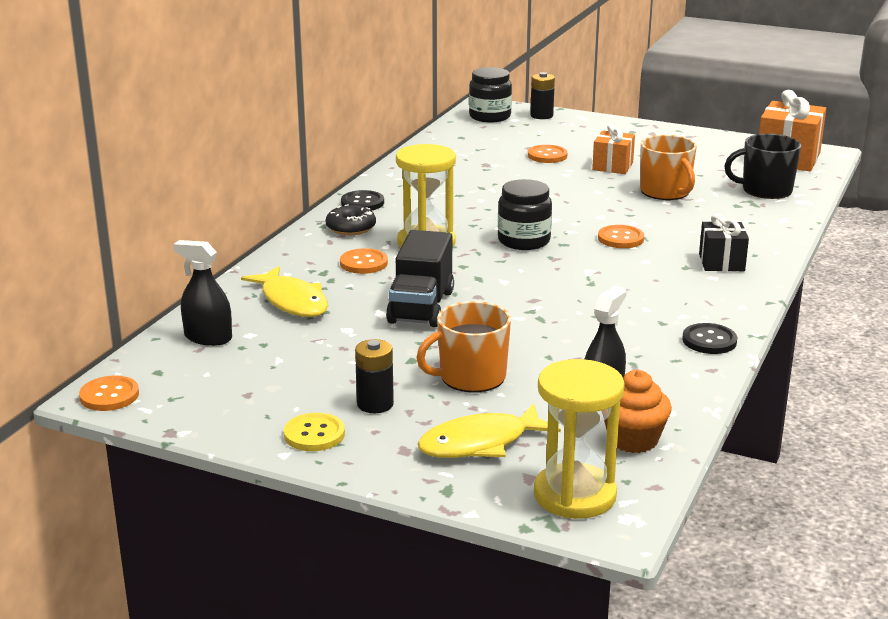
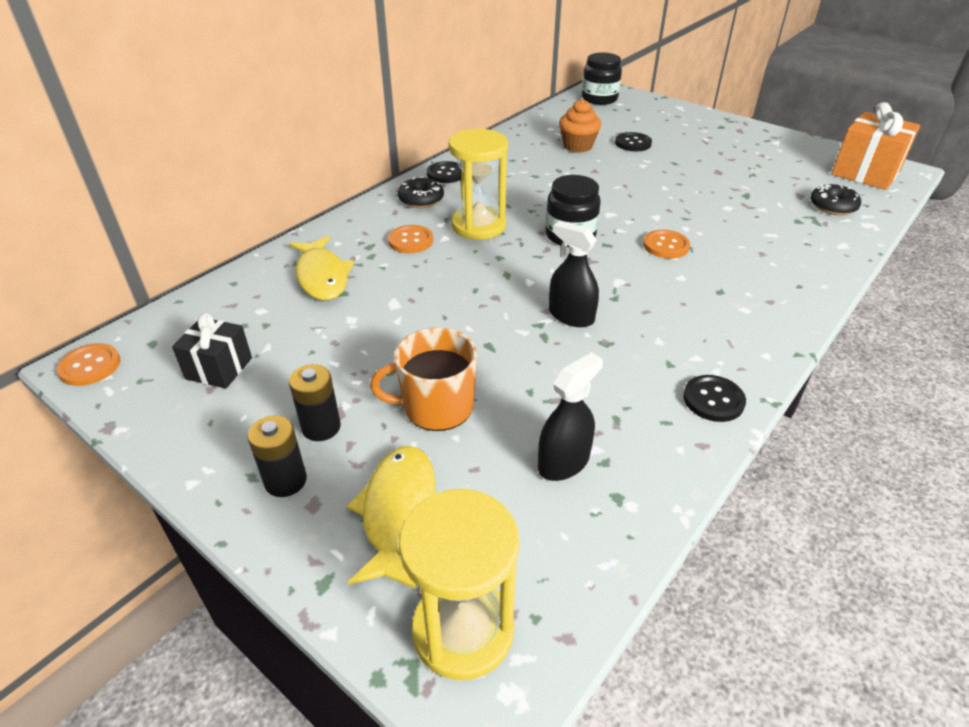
camera: 15 degrees right, 15 degrees up
(208, 337) = (222, 308): black spray bottle -> black spray bottle (571, 316)
(314, 434) = (237, 460): yellow button -> none
(421, 307) = (435, 302): black truck -> none
(480, 443) = (397, 512): yellow fish -> yellow fish turned 105 degrees clockwise
(541, 116) = (645, 102): black battery -> black battery (285, 481)
(547, 155) = (633, 143): orange button -> black button
(612, 166) = (689, 161): orange gift -> none
(633, 439) = (570, 544): orange cupcake -> orange cupcake (577, 146)
(665, 192) = (730, 196): orange mug -> none
(721, 262) = (760, 291): black gift -> black gift (219, 368)
(765, 190) = (832, 206): black mug -> black donut

